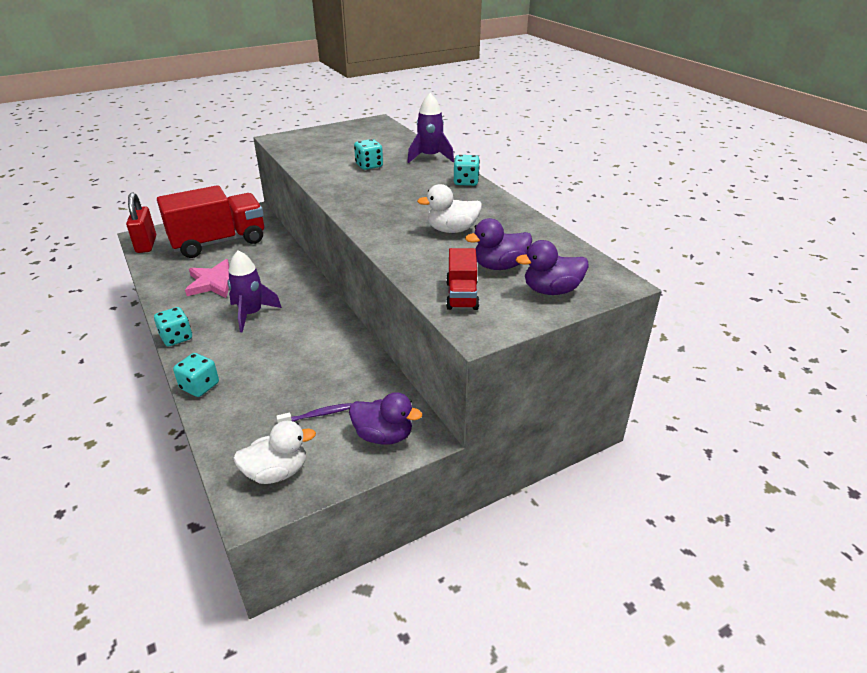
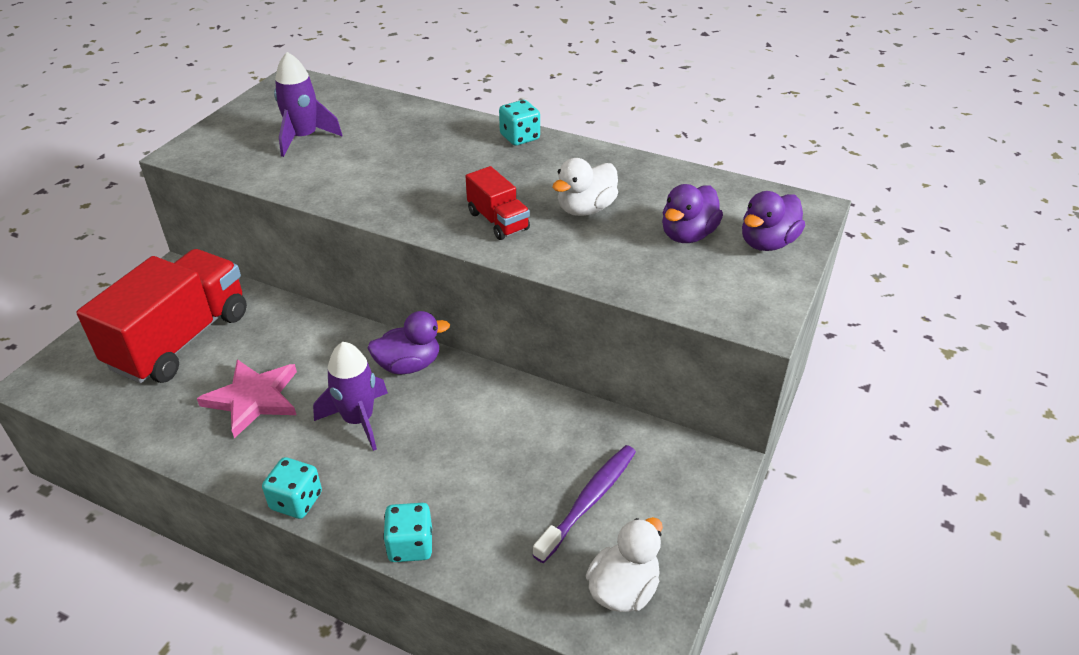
camera: 35 degrees left, 5 degrees up
(146, 244) = (64, 391): red padlock -> none
(317, 415) = (588, 501): purple toothbrush -> purple toothbrush, size x1.68
(369, 166) = (373, 153): turquoise dice -> none
(383, 436) = (681, 484): purple duck -> purple duck (409, 365)
(430, 157) = (433, 115): purple rocket -> purple rocket (304, 138)
(462, 296) = (696, 287): red truck -> red truck (498, 221)

